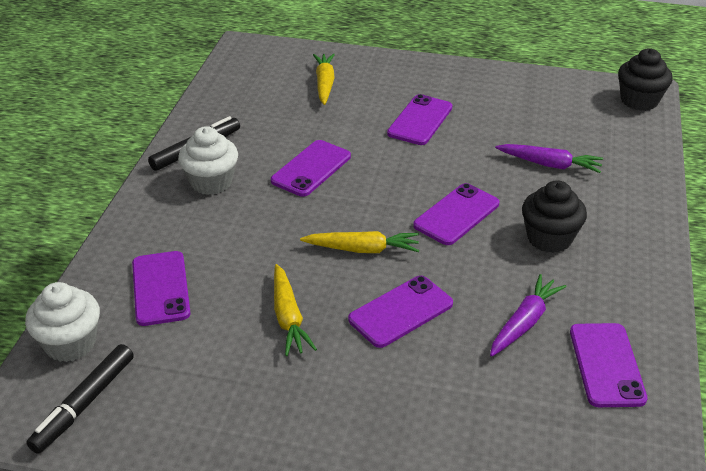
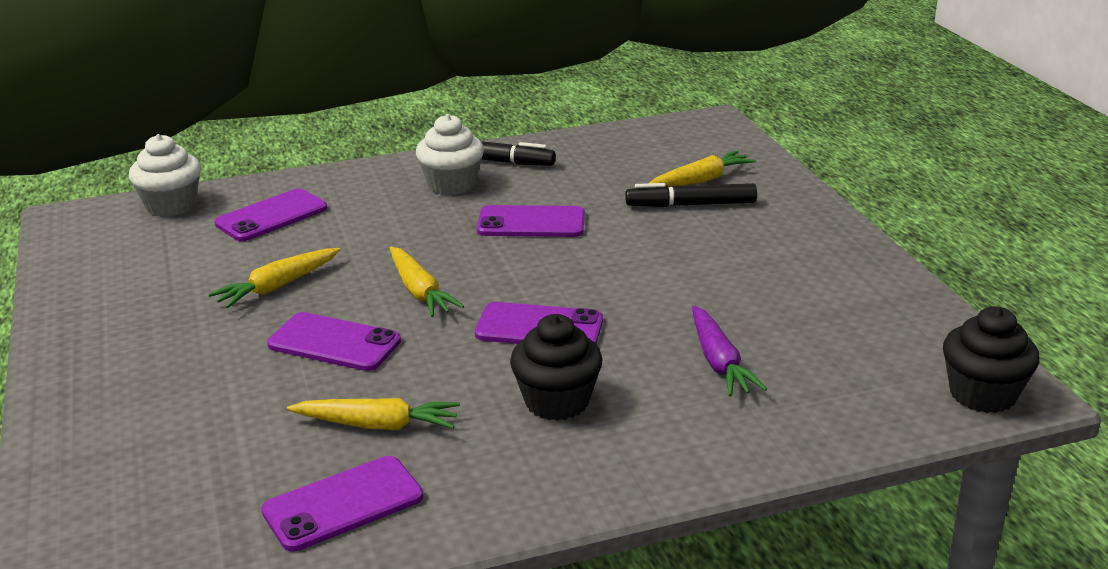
camera: 60 degrees right, 10 degrees down
(84, 404) = (102, 237): black marker -> black marker (691, 205)
(420, 120) = (703, 253): purple phone -> none
(524, 322) = (378, 425): purple carrot -> yellow carrot

